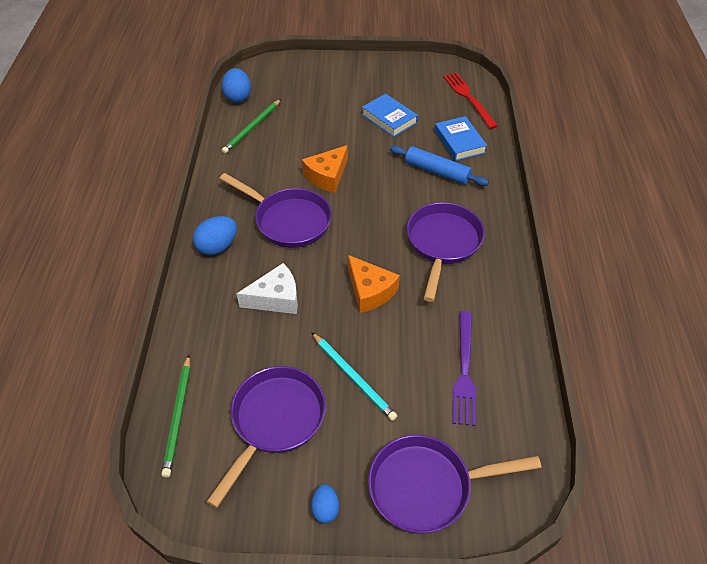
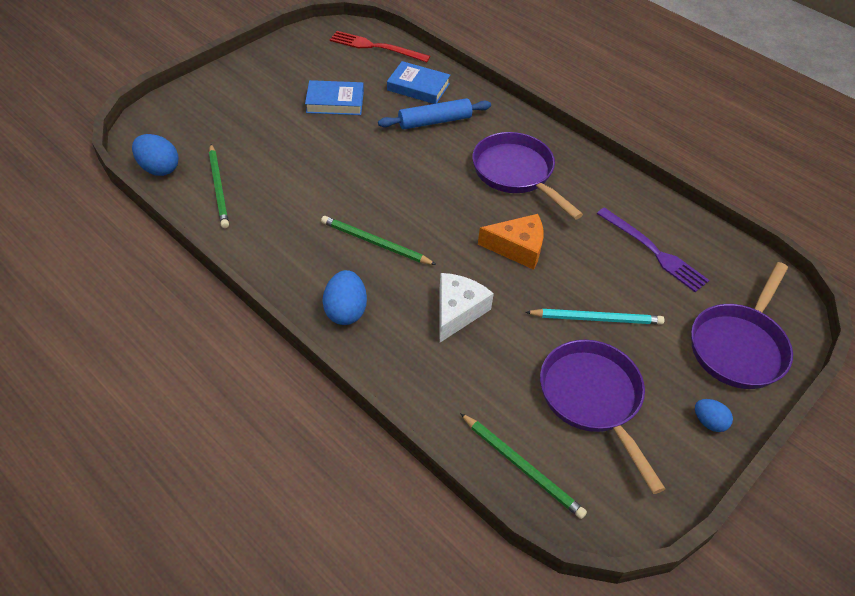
camera: 50 degrees left, 0 degrees up
(288, 221) = (375, 243): purple pan -> green pencil
(327, 176) = (352, 183): orange cheese -> none

